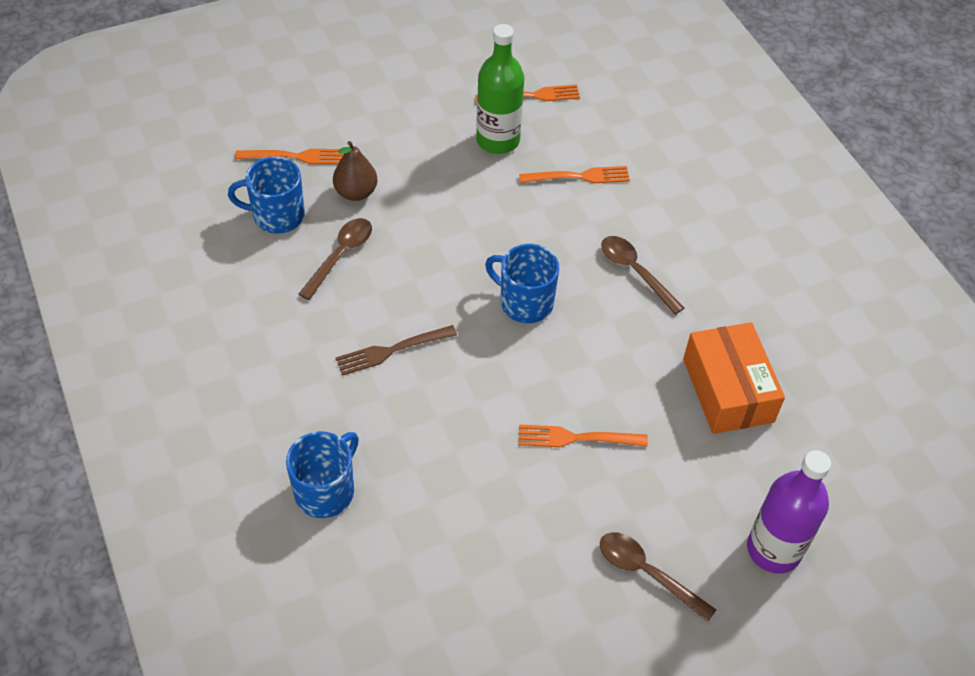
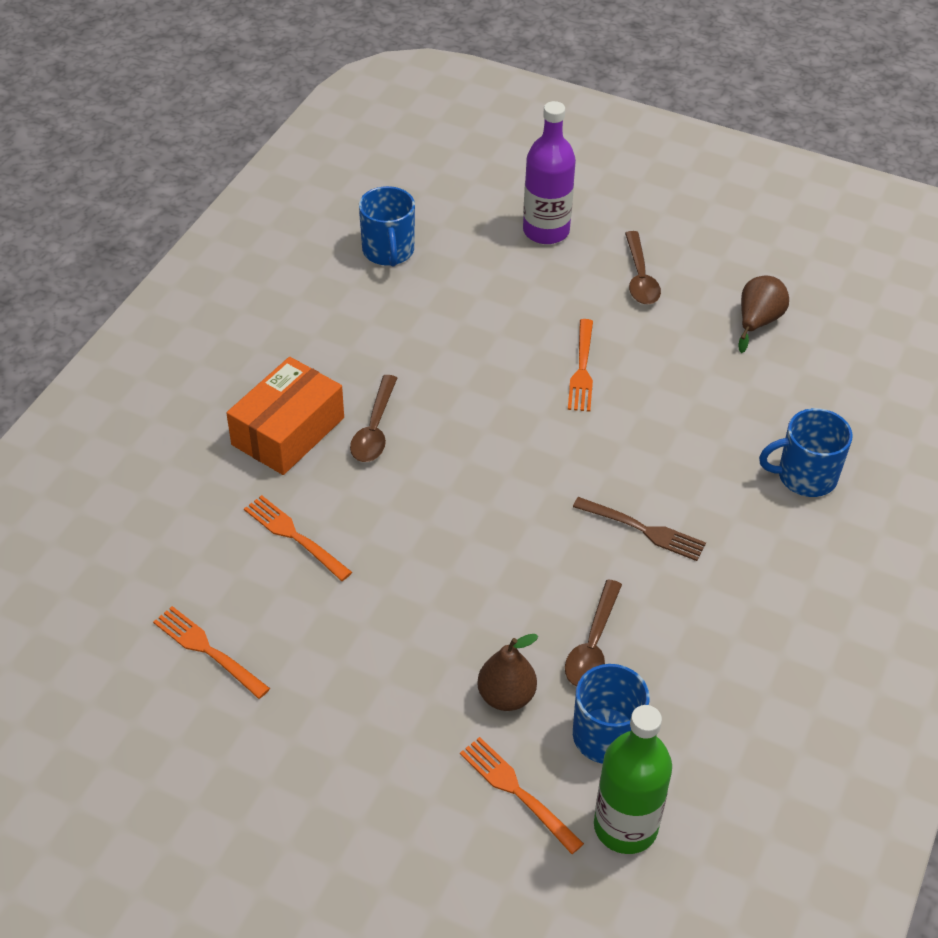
camera: 130 degrees left, 5 degrees down
(341, 255) = (592, 645): brown spoon -> brown spoon turned 60 degrees counterclockwise
(498, 140) = (308, 632): green bottle -> green bottle (625, 826)
(508, 618) = (757, 322): none -> brown pear
(524, 302) = (491, 478): blue mug -> blue mug (388, 251)
(576, 438) = (582, 369): orange fork -> orange fork turned 45 degrees clockwise
(728, 390) = (437, 314): orange box -> orange box (288, 431)

